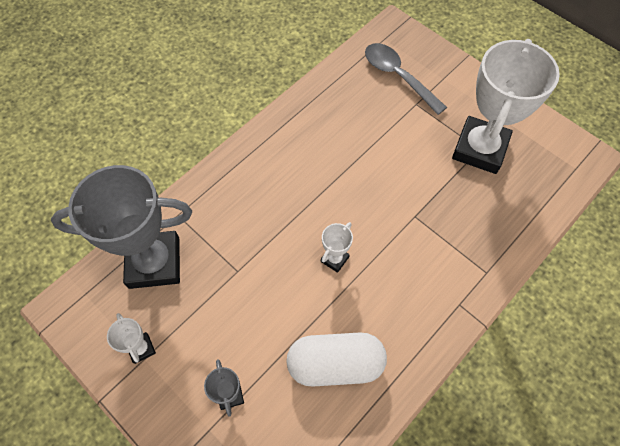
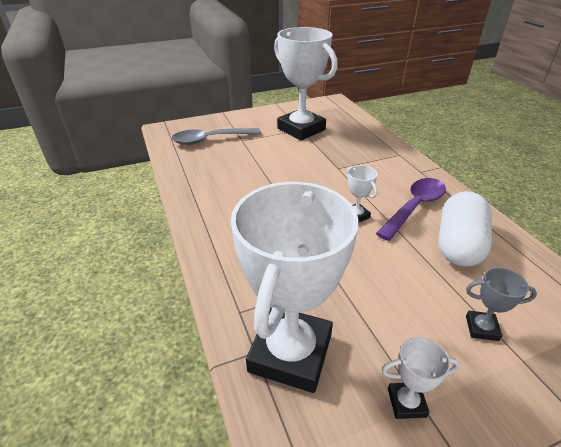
camera: 65 degrees left, 25 degrees down
(154, 262) = (290, 353): grey trophy -> white trophy
(379, 311) = (414, 207): none -> purple spoon

